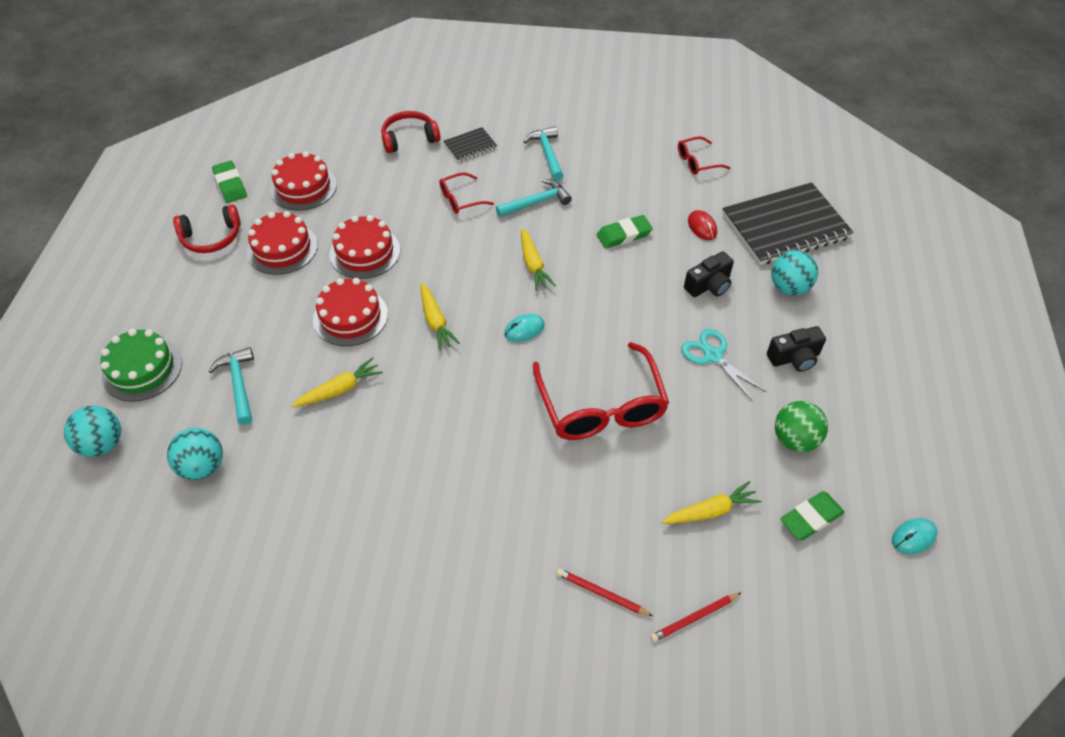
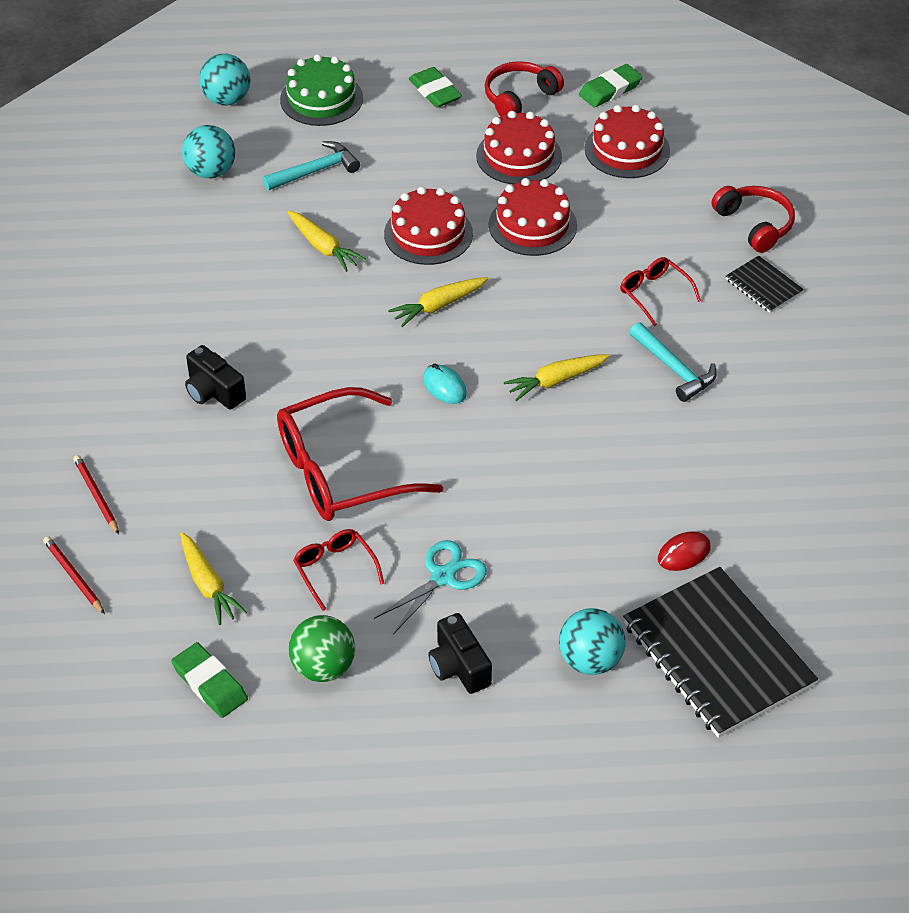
camera: 80 degrees right, 5 degrees down
(211, 237) = (519, 97): red headphones -> red headphones turned 75 degrees clockwise
(547, 153) = (779, 367): turquoise hammer -> none
(602, 593) = (96, 496): red pencil -> red pencil turned 45 degrees counterclockwise
(624, 235) = (640, 467): green eraser -> green eraser (435, 91)
(697, 162) = (827, 540): red glasses -> red glasses (335, 570)
(709, 285) = (569, 567): black camera -> black camera (213, 392)
(913, 537) = (194, 791): turquoise mouse -> none

